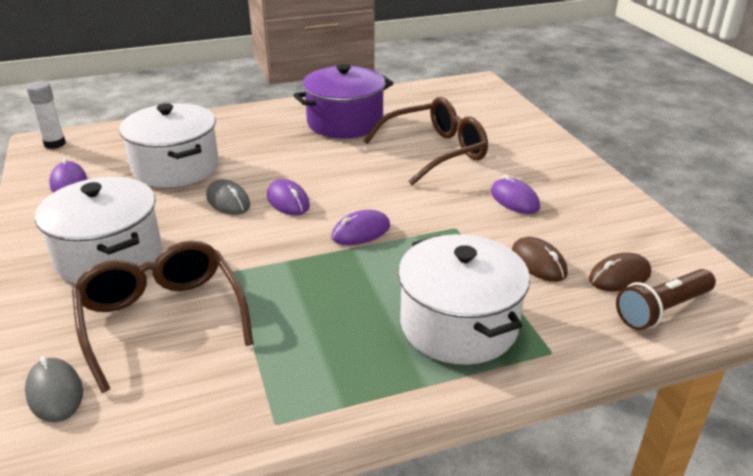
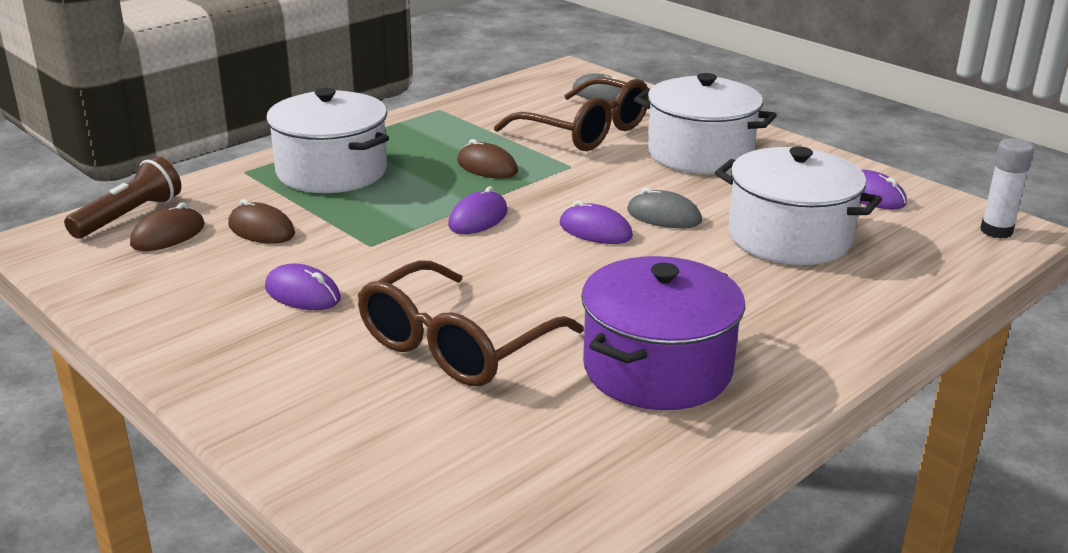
camera: 155 degrees right, 5 degrees down
(307, 290) = (487, 167): none -> brown mouse

